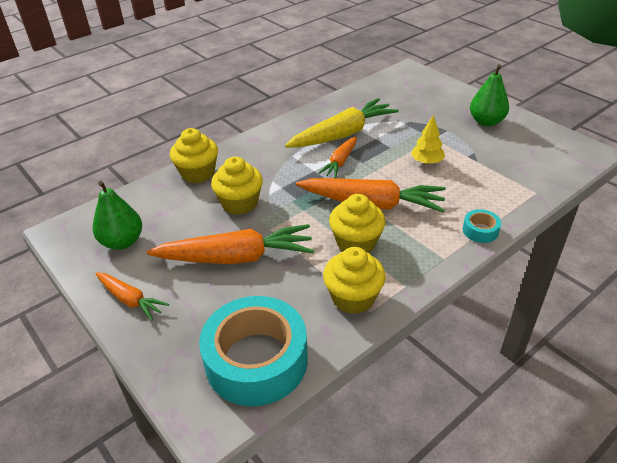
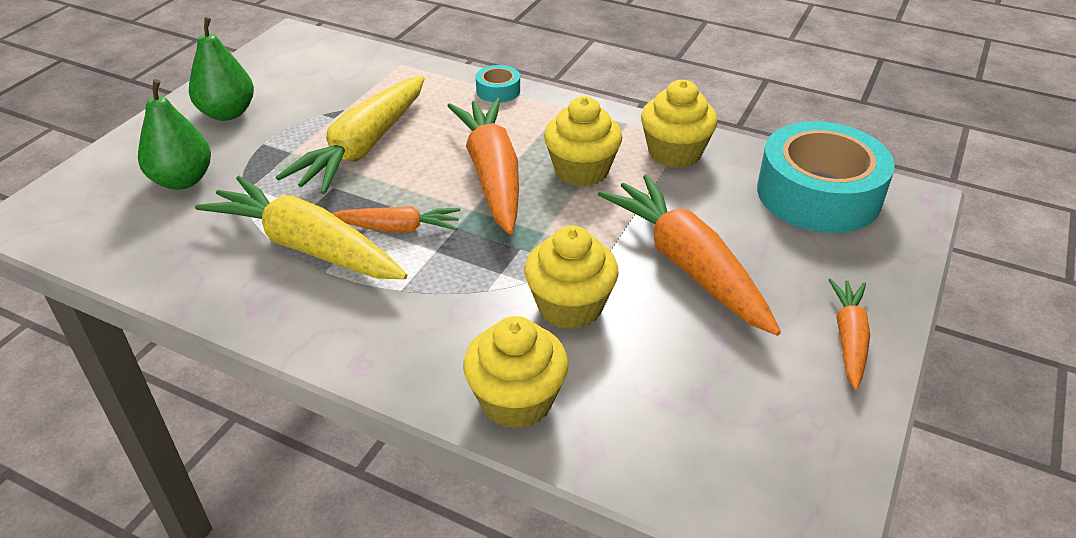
camera: 115 degrees left, 0 degrees up
(122, 242) = (760, 414): green pear -> green pear (183, 180)
(427, 162) = (363, 147): yellow tree -> yellow carrot

